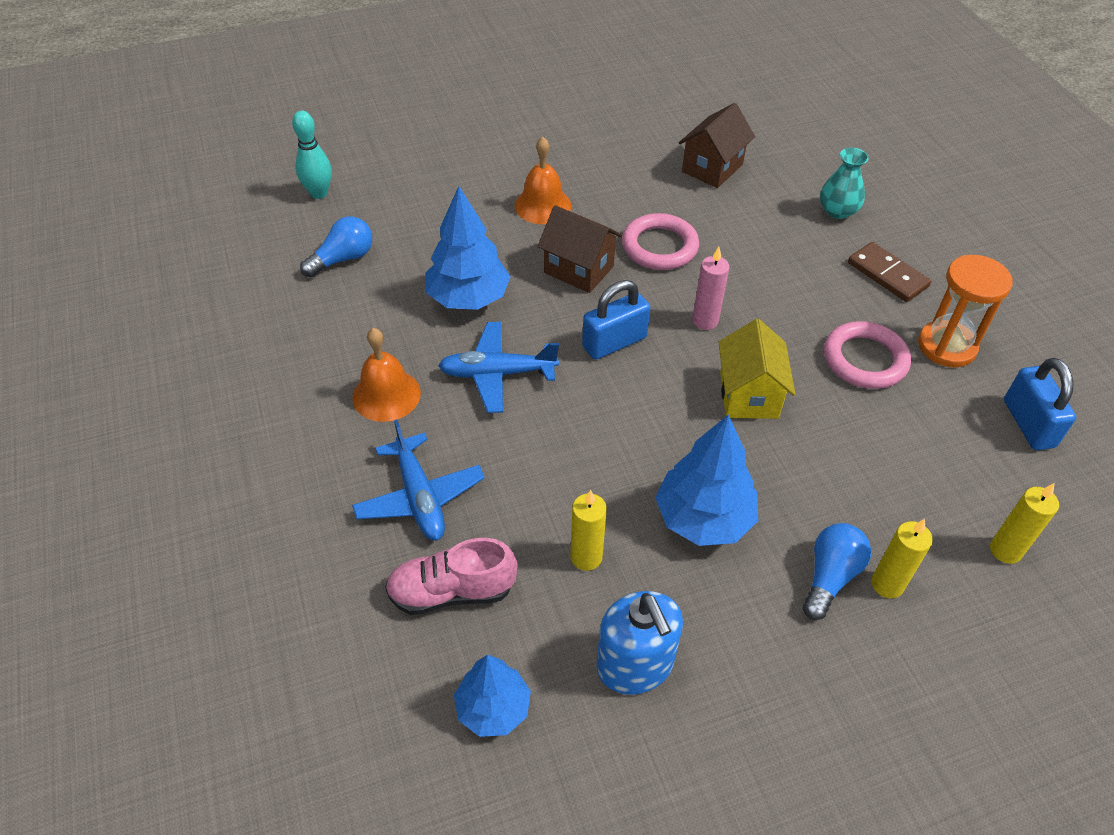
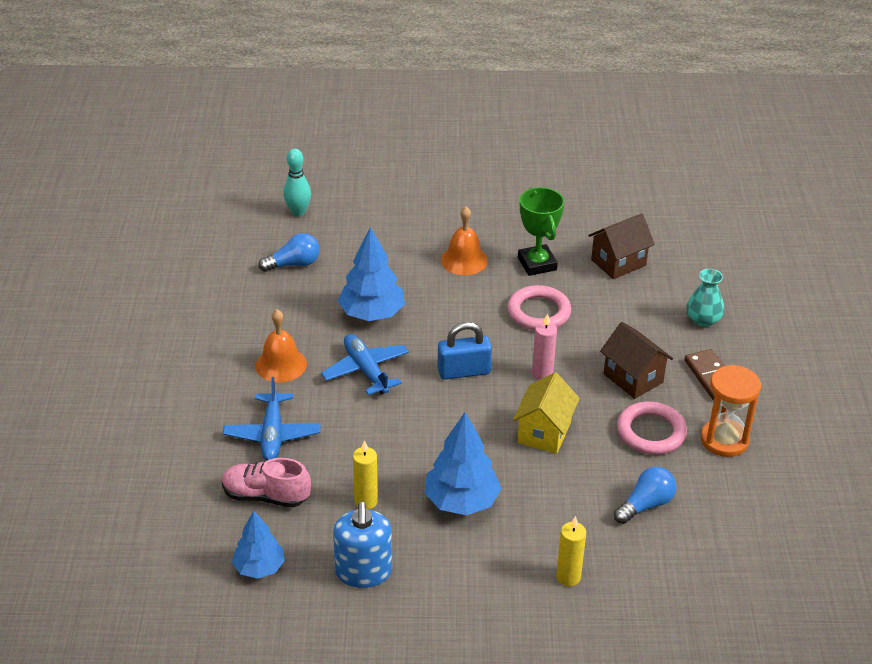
camera: 20 degrees right, 10 degrees down
(497, 373) = (366, 370): blue plane -> blue plane turned 45 degrees clockwise
(579, 269) = (466, 314): brown house -> brown house (633, 378)
(626, 190) = (537, 264): none -> green trophy
(830, 577) = (529, 561): blue light bulb -> blue light bulb (645, 505)
(1005, 550) = (671, 582): yellow candle -> none
(1028, 424) = (751, 509): blue padlock -> none

